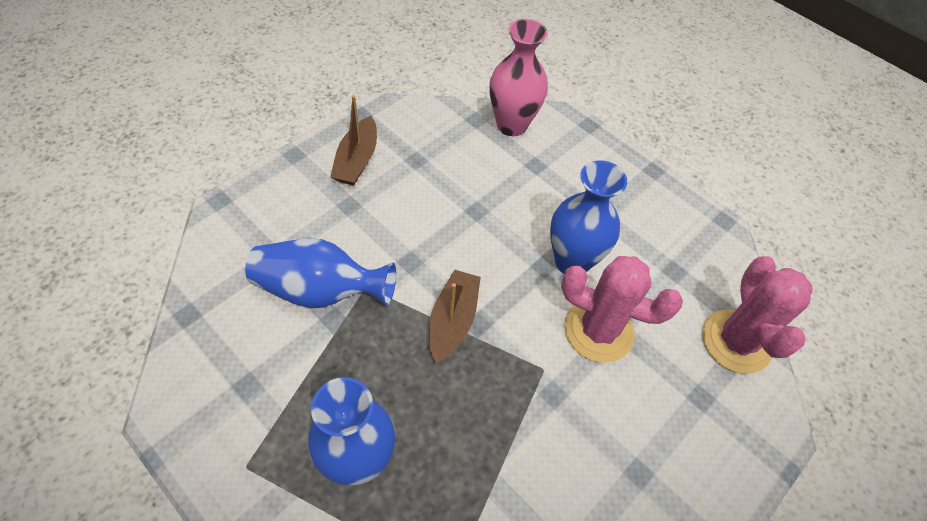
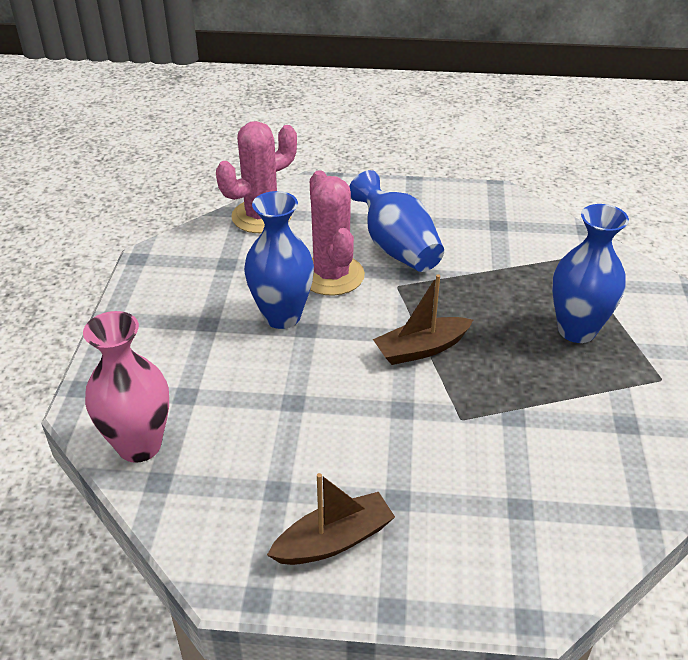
camera: 125 degrees left, 15 degrees down
(320, 290) = (504, 445): blue vase -> blue vase (396, 248)

